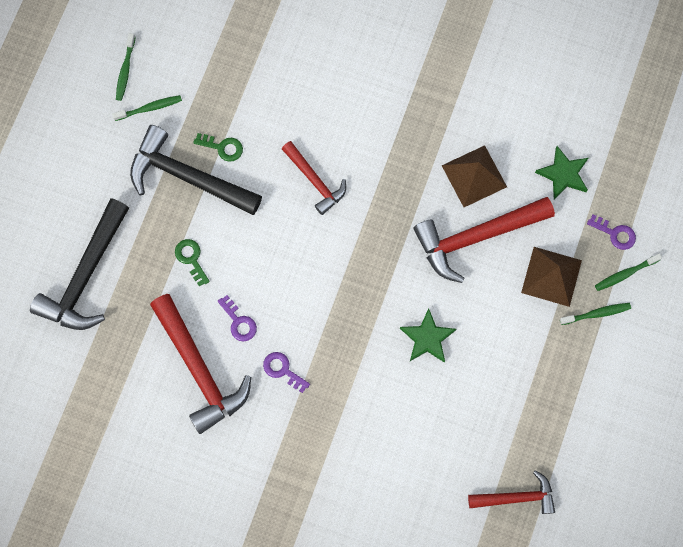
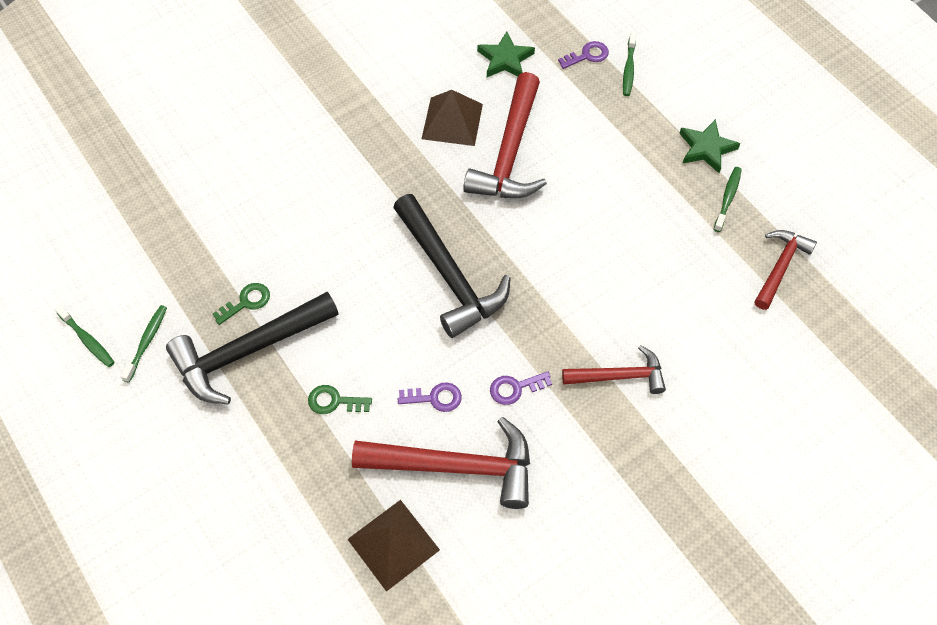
camera: 55 degrees left, 15 degrees down
(85, 276) = (266, 518): black hammer -> black hammer (449, 275)
(315, 181) = (350, 245): red hammer -> red hammer (620, 376)
(427, 338) = (576, 246): green star -> green star (706, 148)
(551, 276) = (590, 120): brown pyramid -> brown pyramid (393, 544)
(597, 313) = (649, 109): green toothbrush -> green toothbrush (727, 198)

